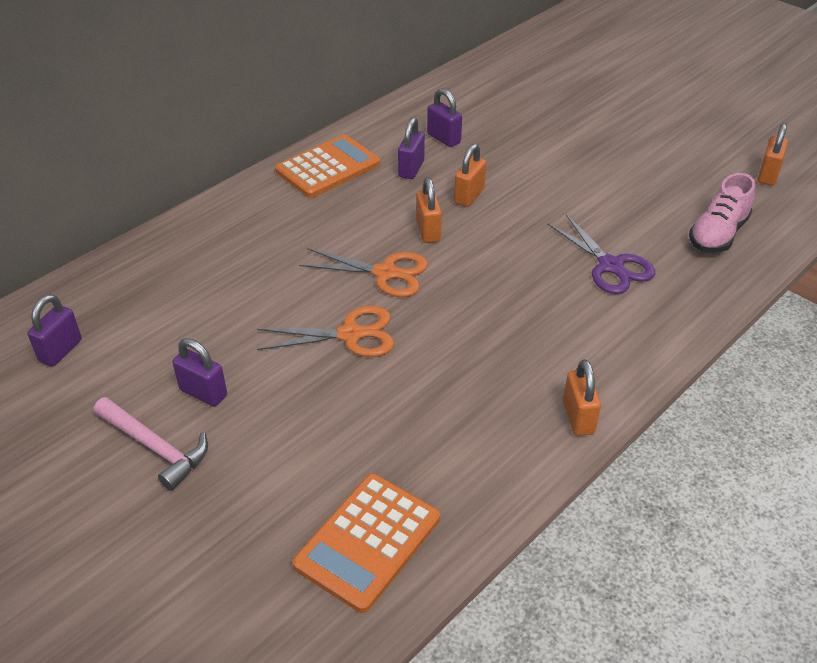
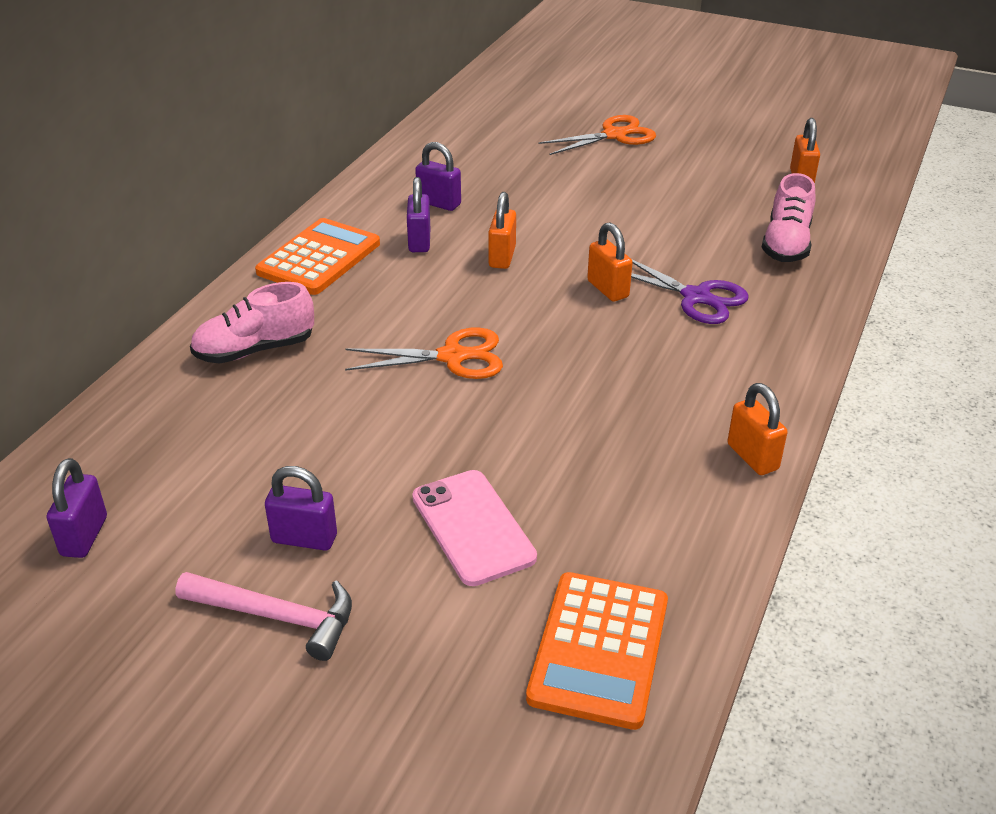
camera: 20 degrees left, 5 degrees down
(243, 234) = (255, 350): none -> pink shoe
(327, 417) = (473, 527): none -> pink phone
(350, 334) = (449, 431): orange scissors -> orange scissors (614, 135)
(428, 231) = (476, 302): orange padlock -> orange padlock (608, 289)

